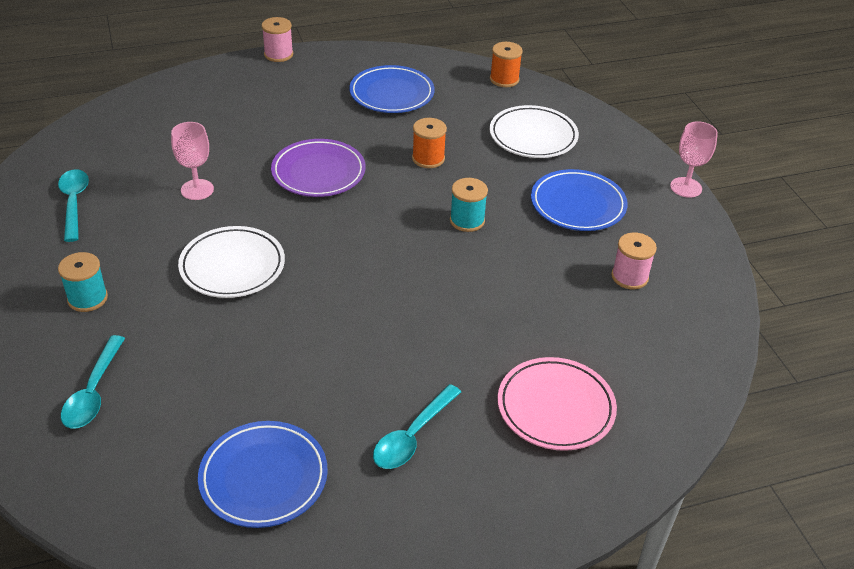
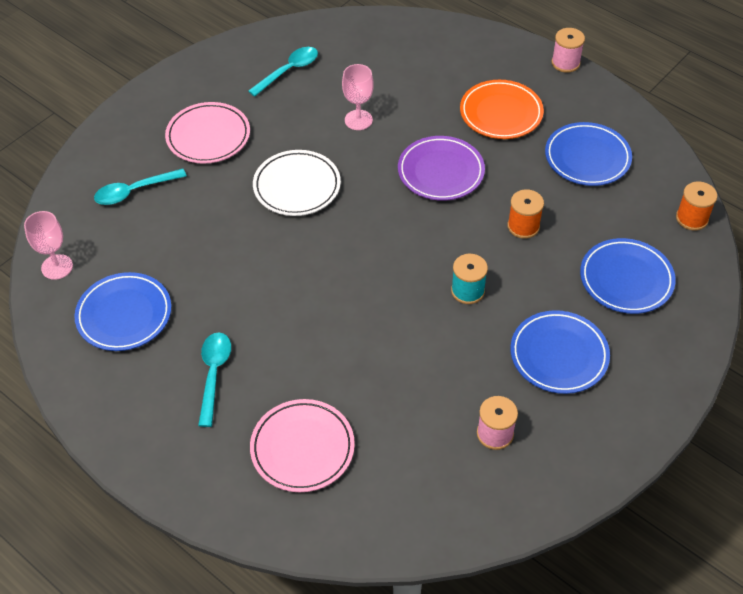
camera: 60 degrees right, 10 degrees up
(87, 298) = (208, 136): turquoise spool -> pink plate
(292, 110) = (501, 113): none -> orange plate
(413, 435) = (214, 375): turquoise spoon -> turquoise spoon turned 90 degrees clockwise
(533, 136) = (626, 279): white plate -> blue plate
(686, 187) = (663, 426): pink goblet -> pink goblet (57, 267)

